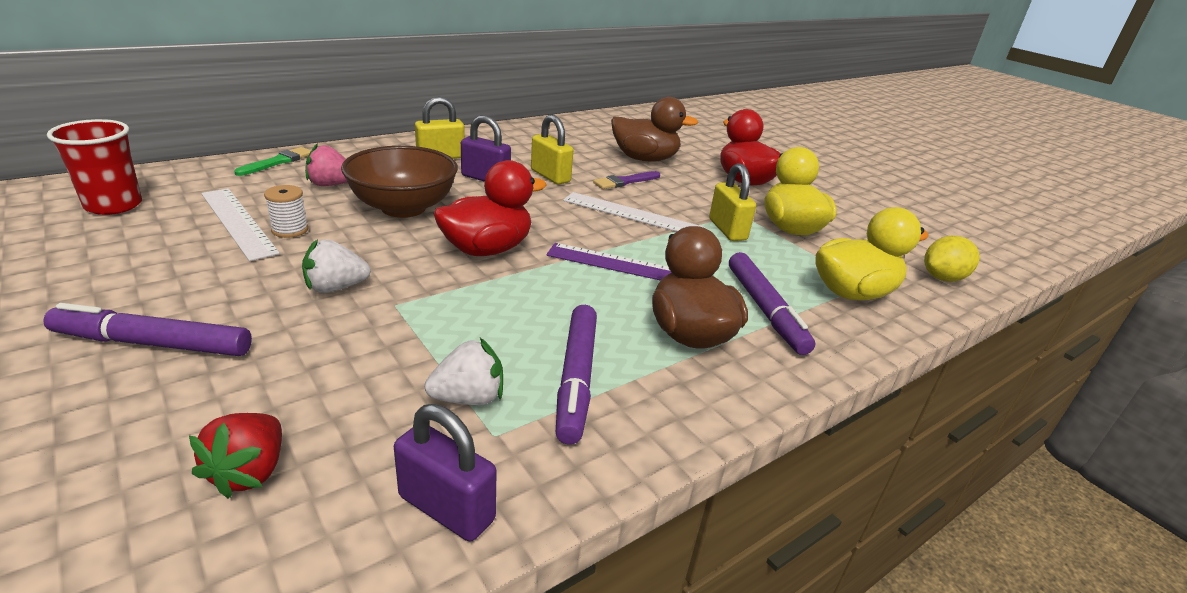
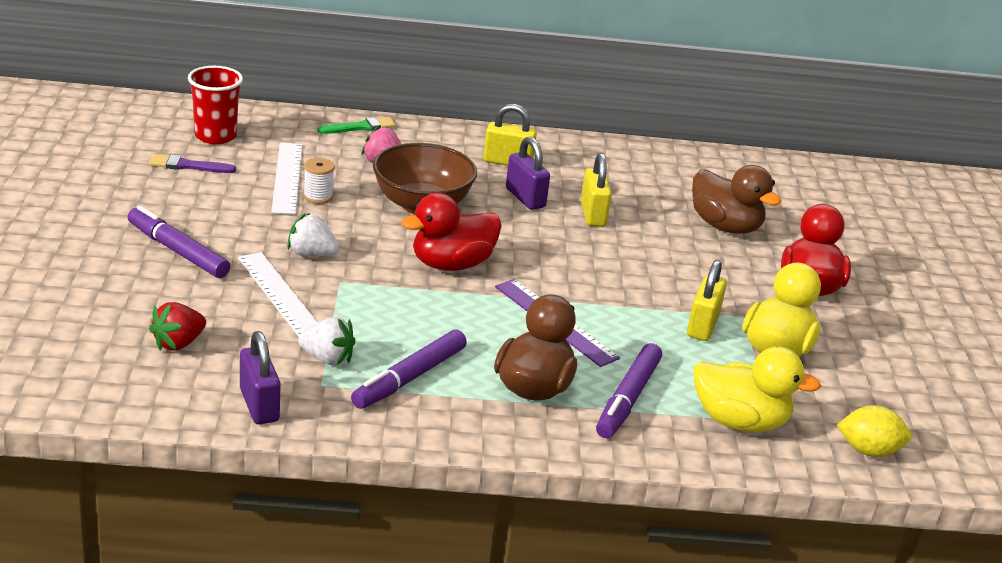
camera: 35 degrees right, 0 degrees up
(487, 249) = (451, 264): red duck -> red duck turned 150 degrees clockwise
(625, 181) = (665, 244): purple brush -> purple brush (187, 166)
(632, 214) = (625, 278): white ruler -> white ruler (281, 296)

